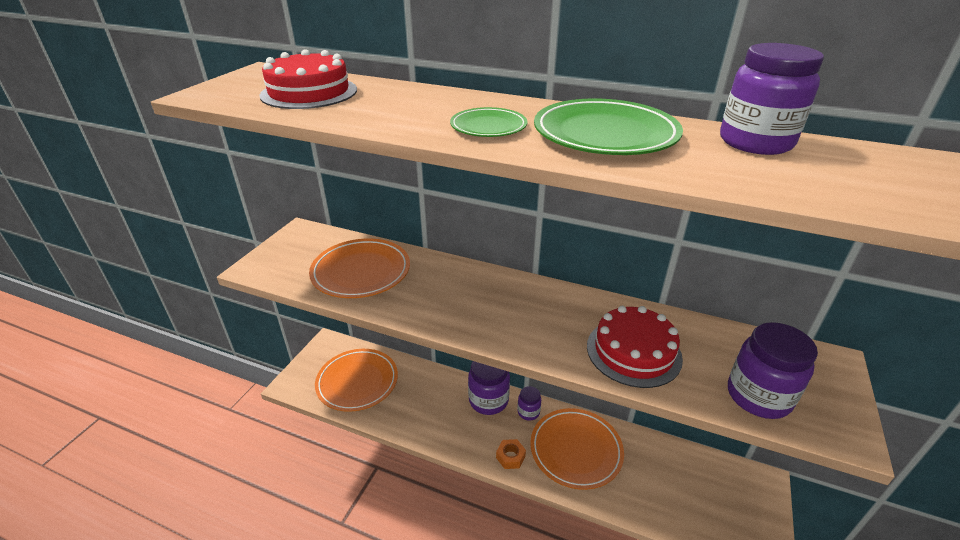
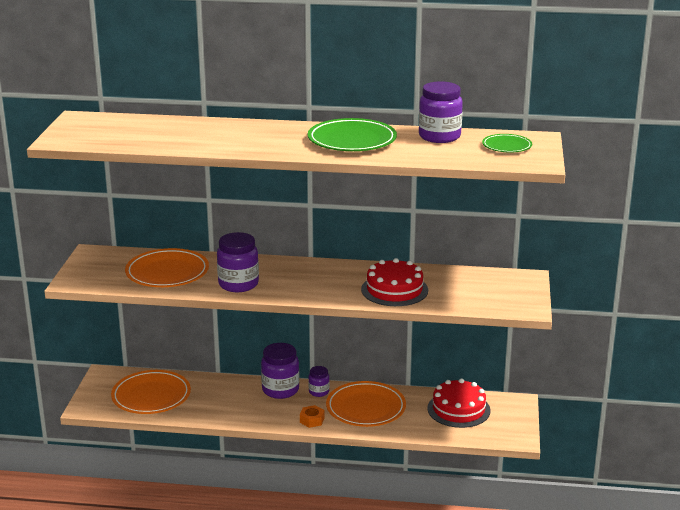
camera: 15 degrees left, 10 degrees down
(309, 92) = (137, 131): red cake -> red cake (458, 409)
(488, 127) = (278, 143): green plate -> green plate (507, 146)
(758, 396) = (477, 300): purple jar -> purple jar (238, 284)

